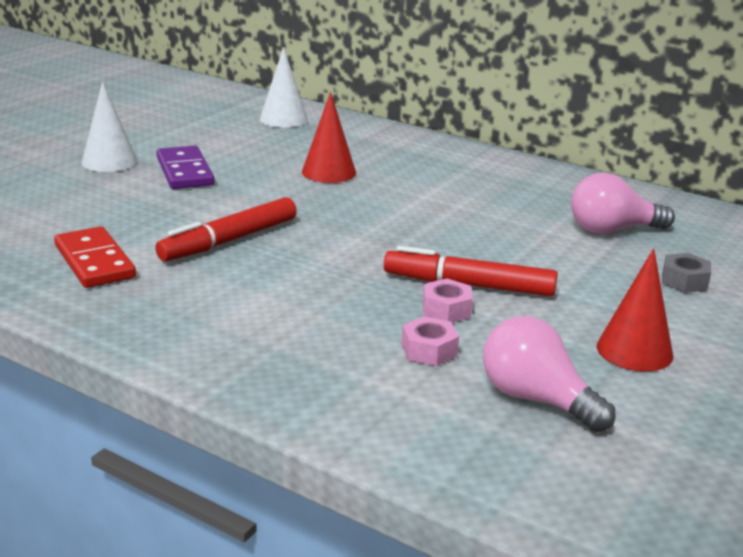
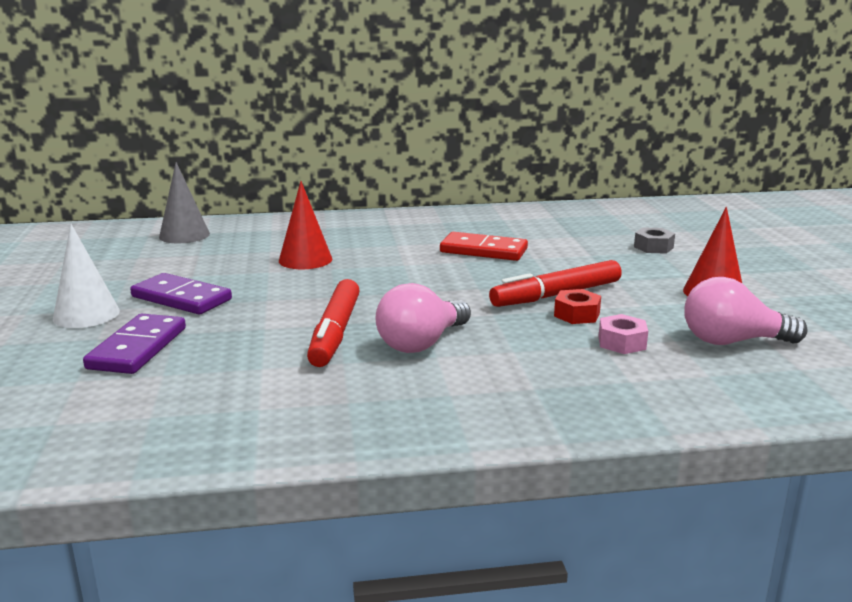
camera: 40 degrees left, 5 degrees down
(93, 198) = (137, 348): none -> purple domino
(95, 262) = (254, 394): red domino -> red domino (483, 250)
(283, 119) = (184, 235): white cone -> grey cone
(446, 309) = (576, 314): pink nut -> red nut
(612, 230) = (560, 234): pink light bulb -> pink light bulb (421, 343)

